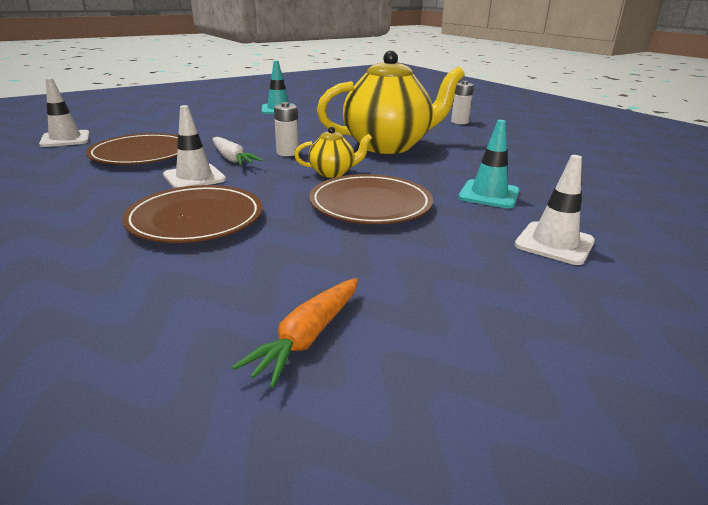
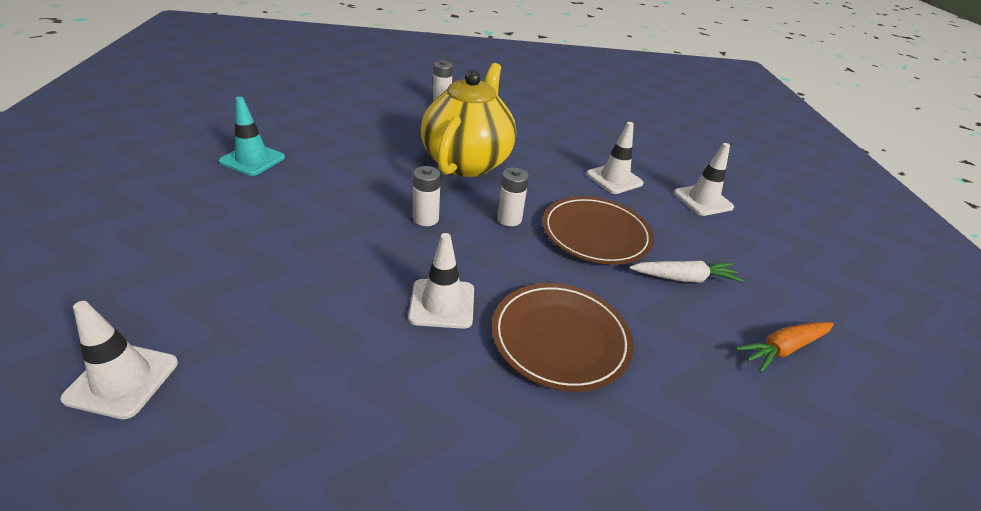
camera: 60 degrees left, 10 degrees up
(142, 154) = (307, 319): brown plate -> none
(232, 159) = (407, 258): white carrot -> white carrot (684, 278)
(307, 337) = (783, 349): orange carrot -> orange carrot turned 90 degrees clockwise
(333, 173) = (509, 219): yellow teapot -> white battery
(489, 194) = (614, 179): turquoise traffic cone -> white traffic cone

